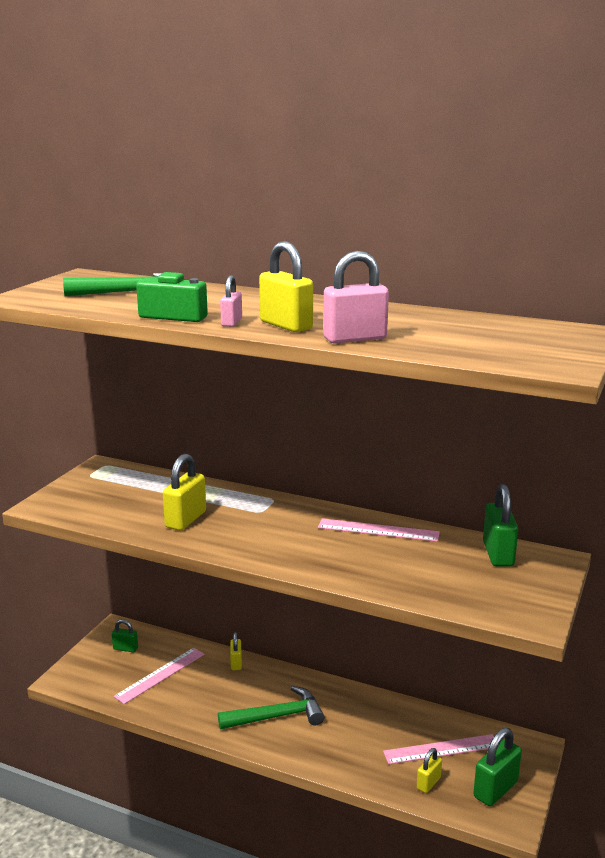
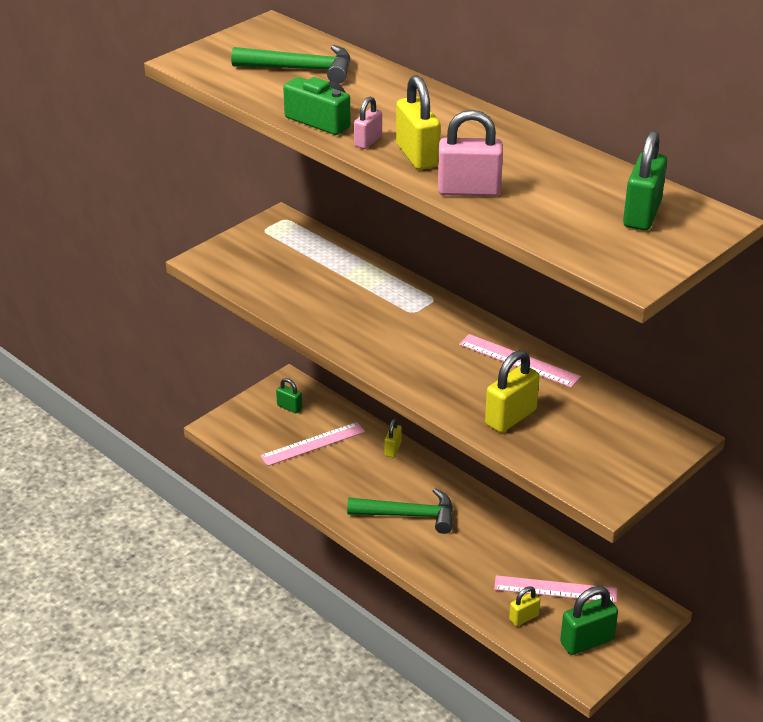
camera: 20 degrees right, 15 degrees up
(185, 519) = (334, 306): yellow padlock -> yellow padlock (510, 417)
(498, 554) = (624, 416): green padlock -> green padlock (642, 214)

